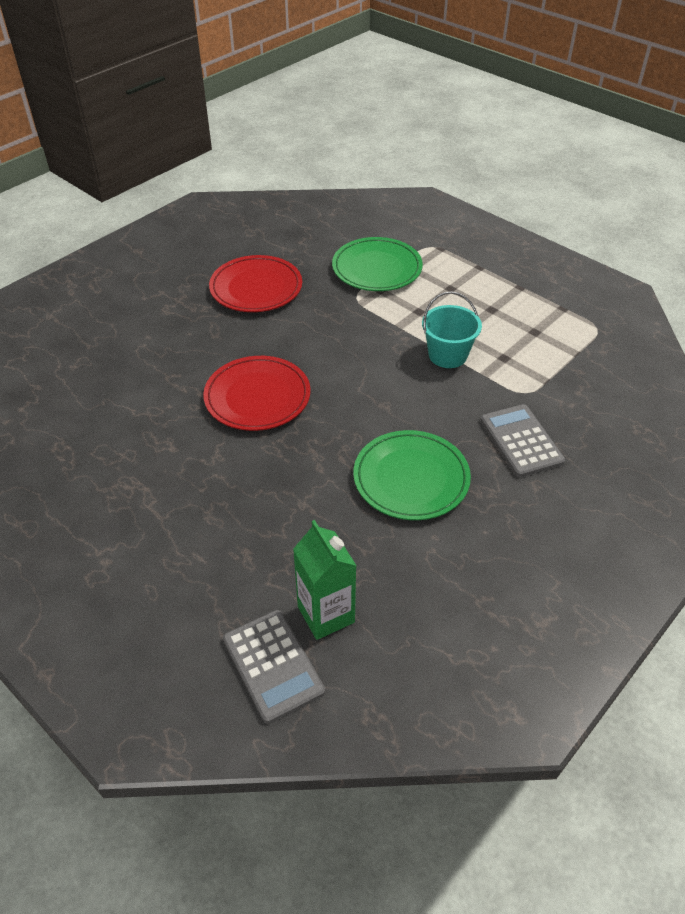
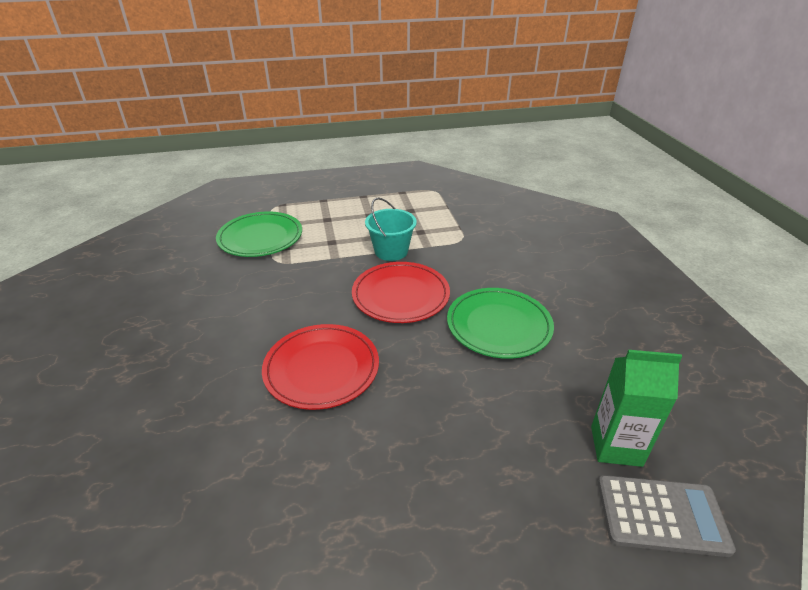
camera: 55 degrees left, 10 degrees down
(256, 288) = (186, 306): red plate -> red plate (400, 295)
(521, 441) = (504, 261): grey calculator -> none

